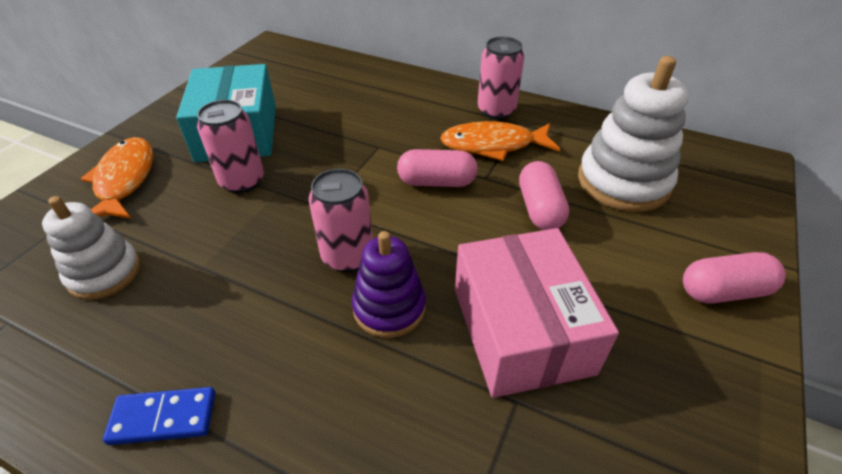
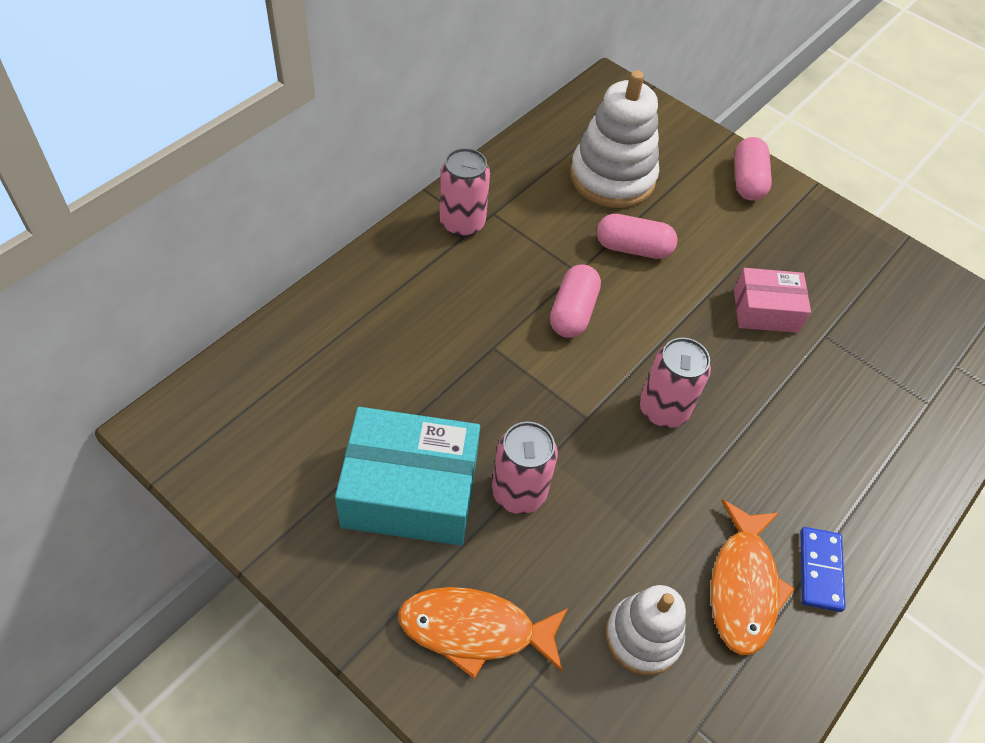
camera: 80 degrees left, 10 degrees up
(389, 307) = (730, 391): purple stacking toy -> none
(493, 145) = (525, 248): orange fish -> orange fish (743, 586)
(521, 330) = (765, 311): pink box -> pink box, size x0.59

